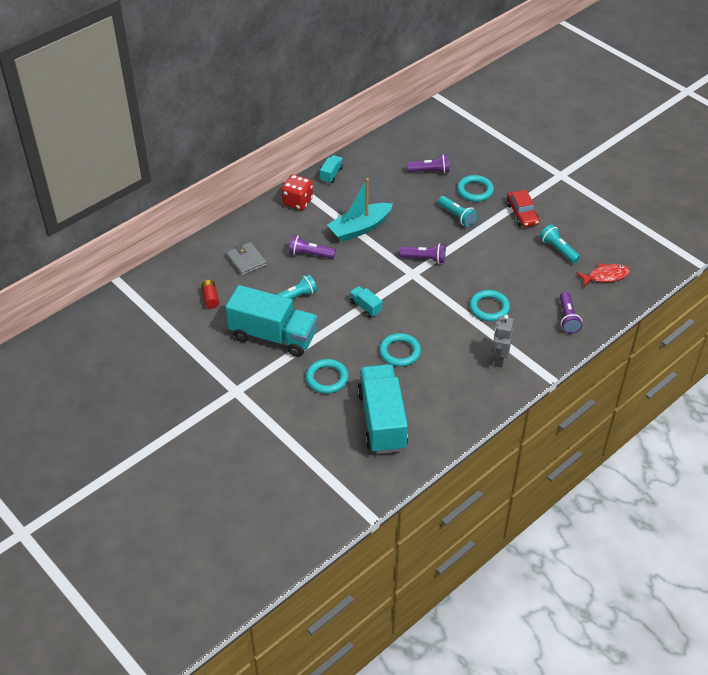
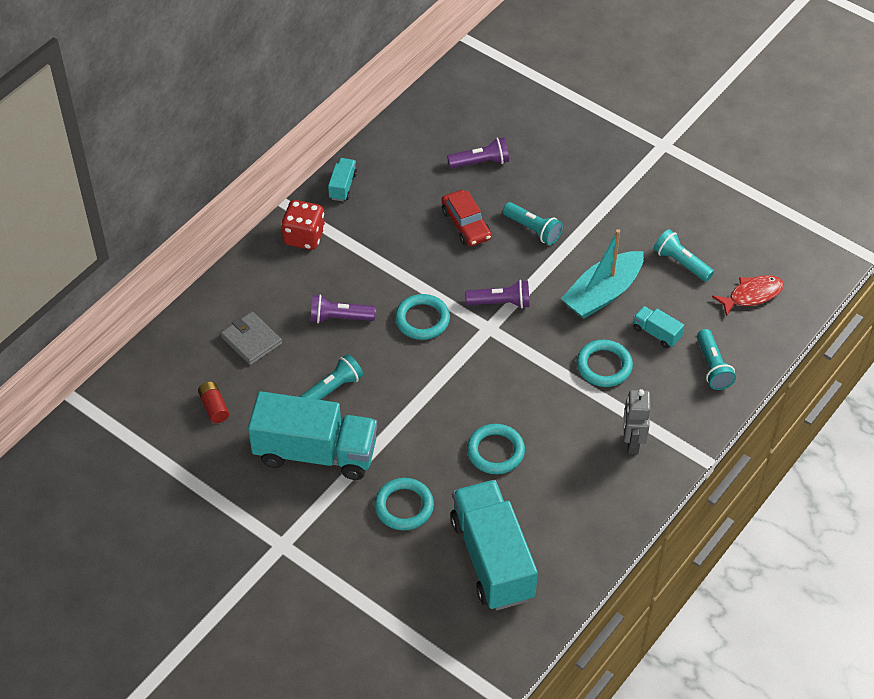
camera: 10 degrees left, 5 degrees up
(360, 228) = (401, 267): turquoise boat -> turquoise boat (603, 293)
(365, 307) = (434, 389): turquoise truck -> turquoise truck (656, 333)
(475, 190) = (549, 185): turquoise ring -> turquoise ring (422, 319)
(522, 214) = (621, 213): red car -> red car (466, 224)
(567, 318) = (712, 367): purple flashlight -> turquoise flashlight

